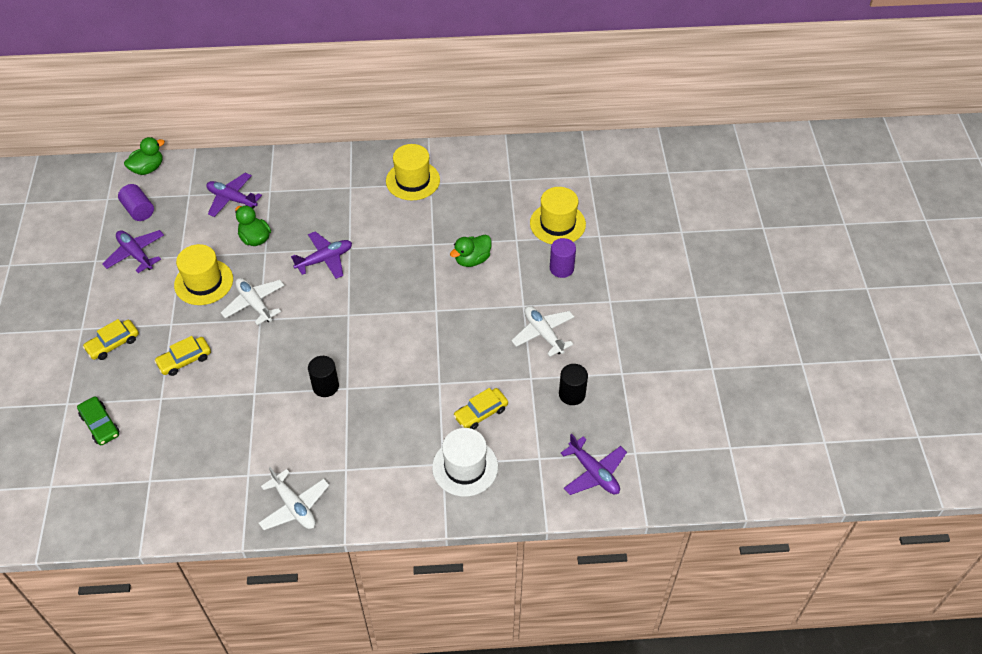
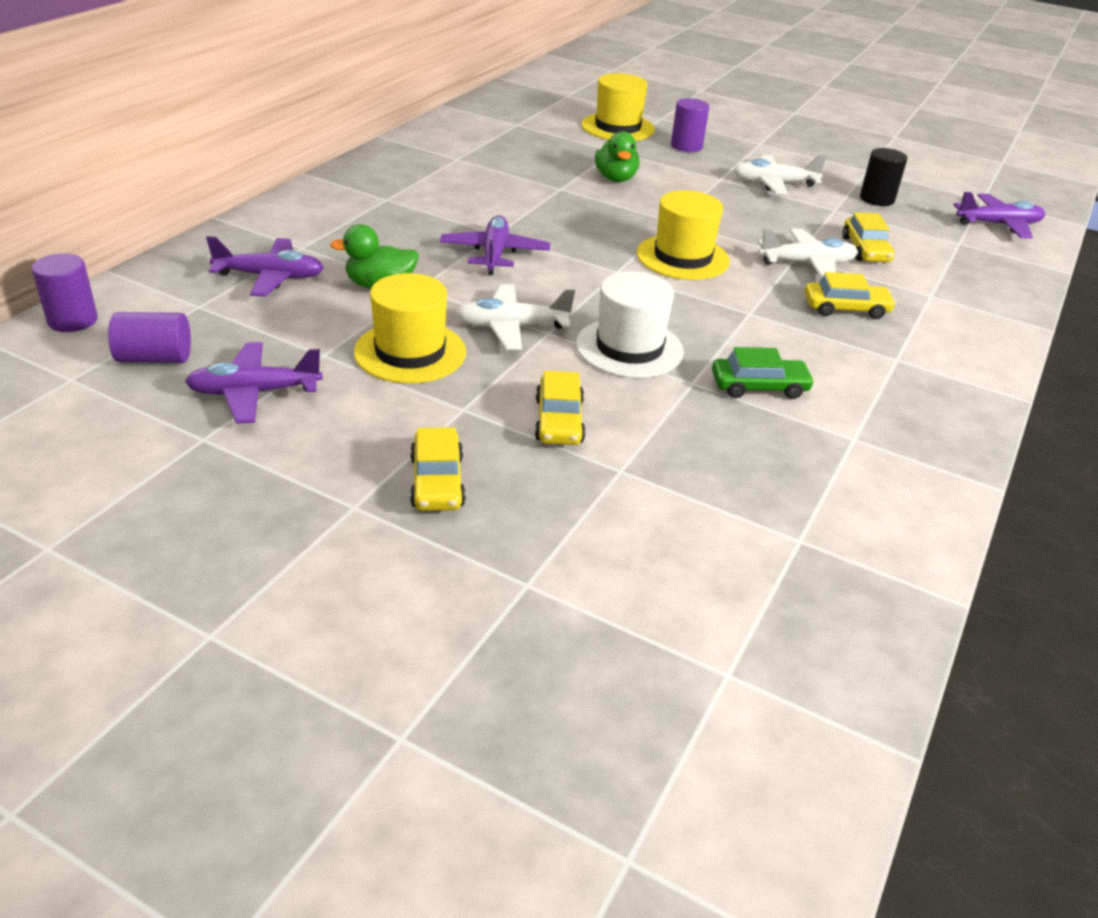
camera: 60 degrees left, 15 degrees down
(100, 425) = (621, 557): green car -> green car (759, 387)
(148, 169) = (72, 320): green duck -> purple cylinder
(232, 199) = (270, 277): purple plane -> purple plane turned 150 degrees counterclockwise
(294, 506) = (941, 418): white plane -> white plane (807, 264)
(325, 386) = (732, 326): black cylinder -> none
(389, 428) = (846, 308): none -> yellow car
(413, 180) = (436, 165): yellow hat -> yellow hat (682, 257)
(465, 467) = (945, 284): white hat -> white hat (629, 348)

